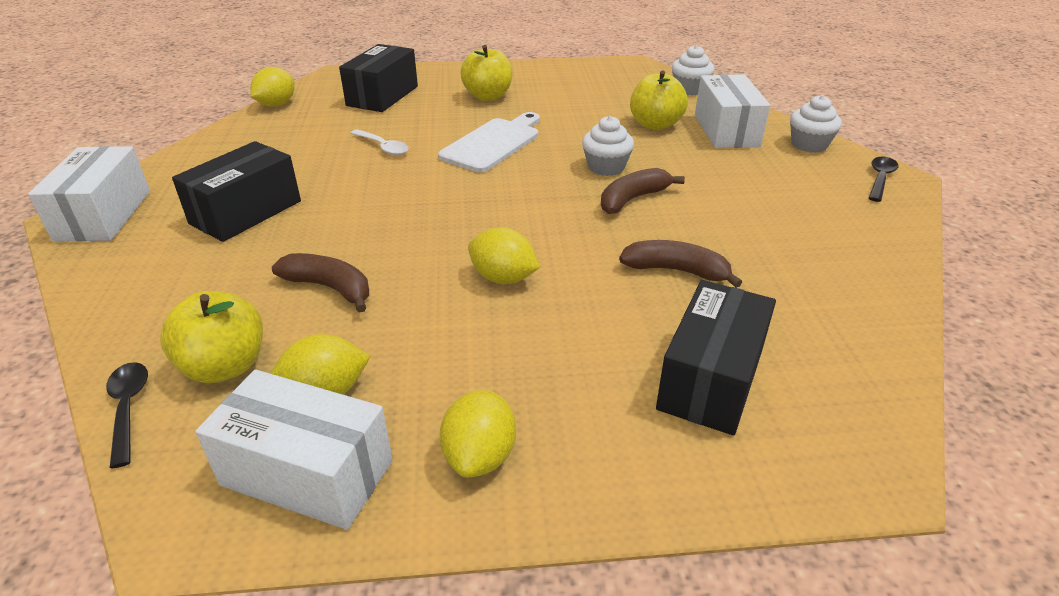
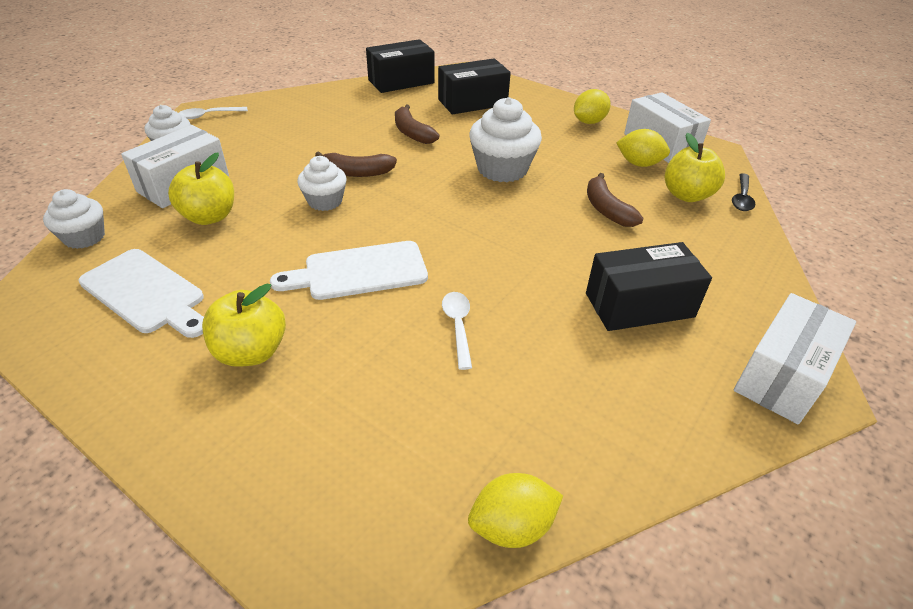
camera: 140 degrees left, 5 degrees up
(382, 96) = (355, 443): black box -> black box (401, 81)
(503, 278) = (502, 169): yellow lemon -> white cupcake
(592, 89) = (146, 293): none -> white cutting board
(880, 179) = (208, 116): black spoon -> white spoon

